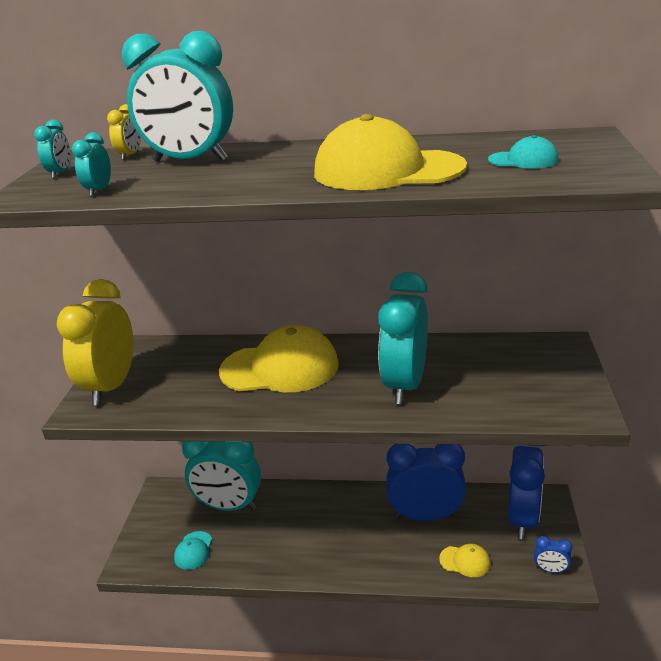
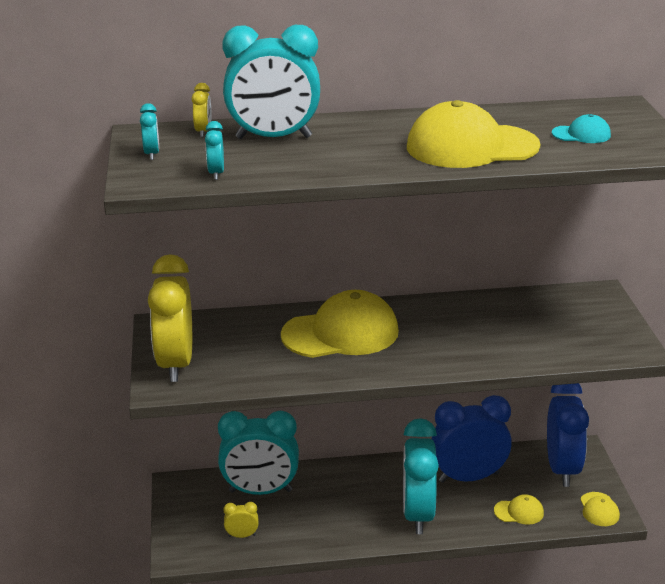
camera: 15 degrees left, 0 degrees up
(193, 550) = (242, 535): turquoise cap -> yellow clock
(405, 385) = (469, 340): turquoise clock -> turquoise clock (418, 514)
(550, 570) = (599, 509): blue clock -> yellow cap

